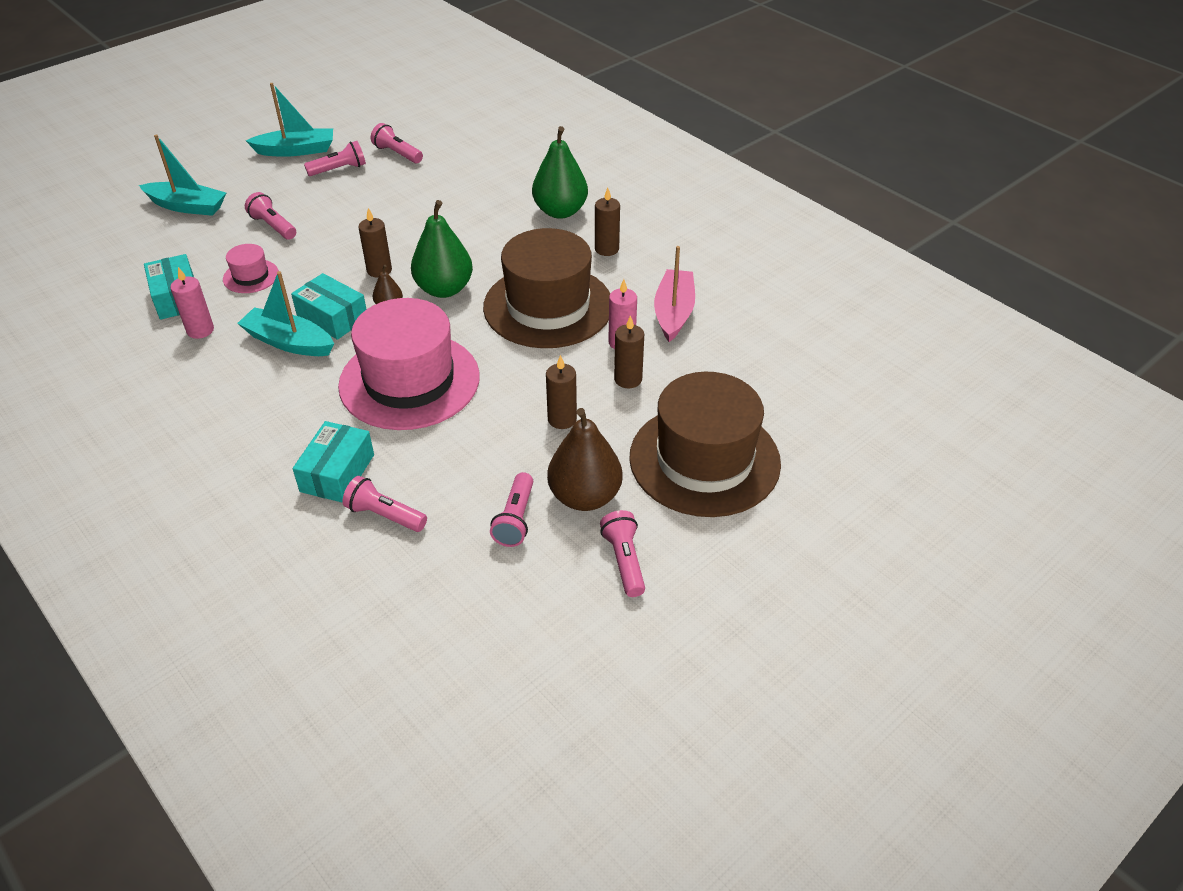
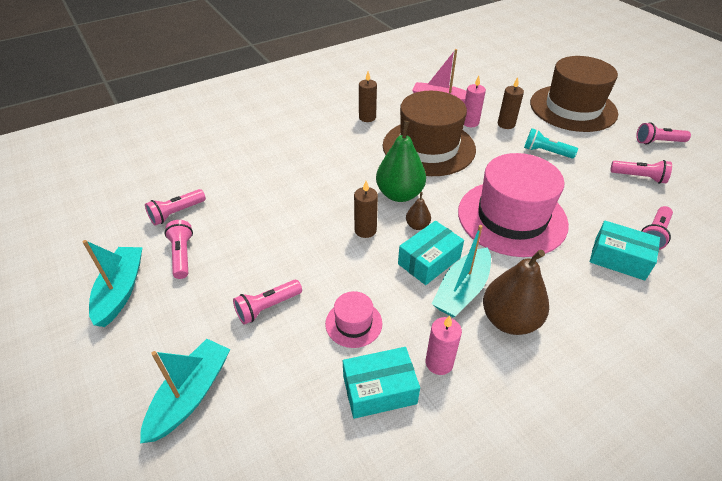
camera: 80 degrees left, 0 degrees up
(560, 211) = (313, 132): green pear -> none
(562, 419) = (546, 152): brown candle -> turquoise flashlight
(585, 496) = (612, 150): brown pear -> brown pear (509, 320)

